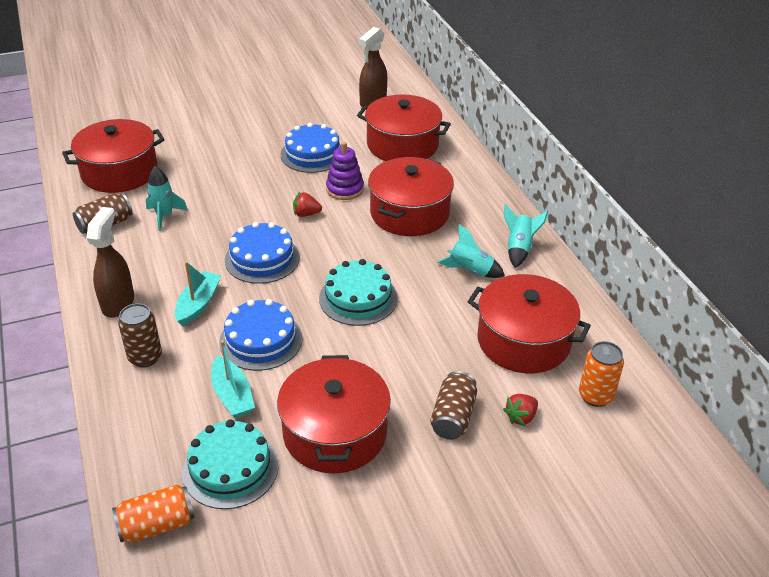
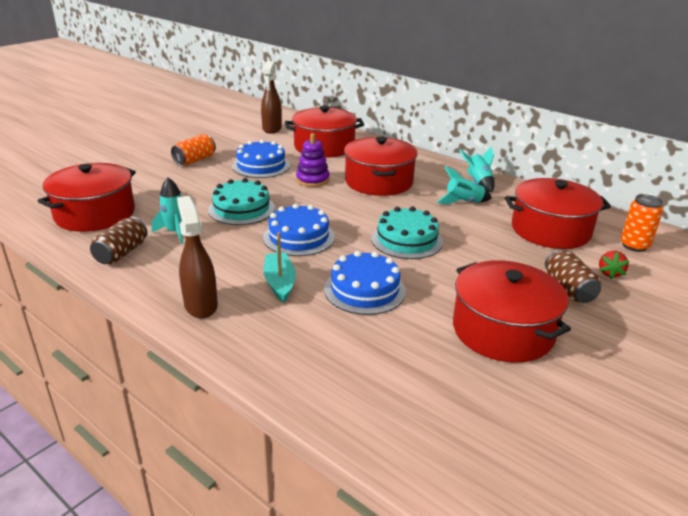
camera: 30 degrees left, 10 degrees down
(145, 357) = (275, 337): brown can -> none
(157, 525) = (446, 465): orange can -> orange can (195, 160)
(230, 468) = (454, 390): turquoise cake -> turquoise cake (241, 209)
(232, 395) = (389, 336): turquoise boat -> none
(306, 214) = (300, 201): red strawberry -> none

